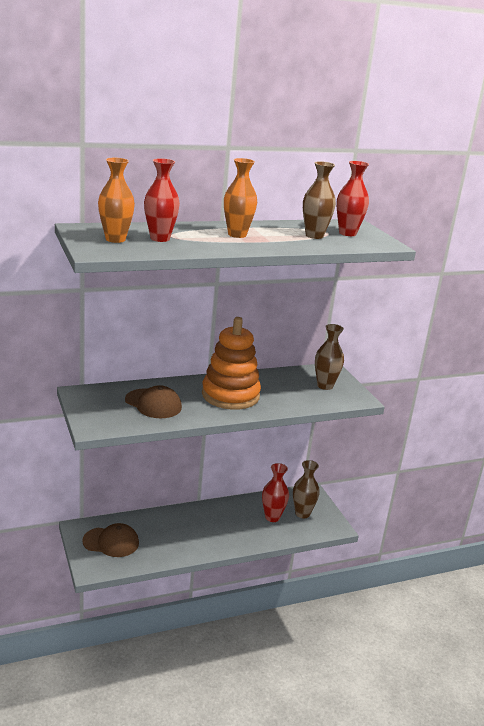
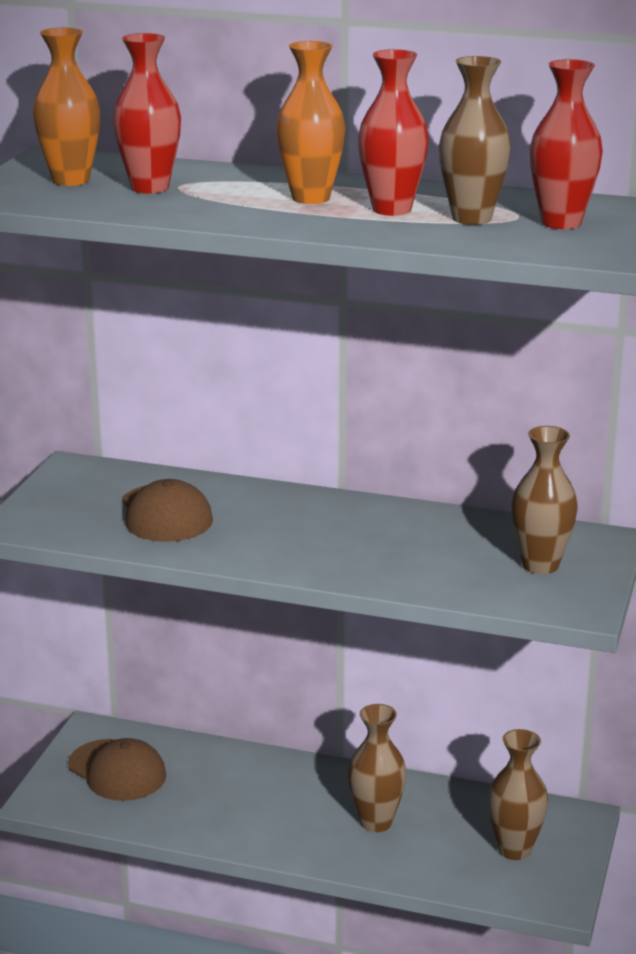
camera: 40 degrees right, 0 degrees up
(230, 395) = (322, 534): orange stacking toy -> none
(242, 522) = (376, 822): none -> brown vase
(272, 517) = (445, 834): red vase -> red vase (391, 209)

